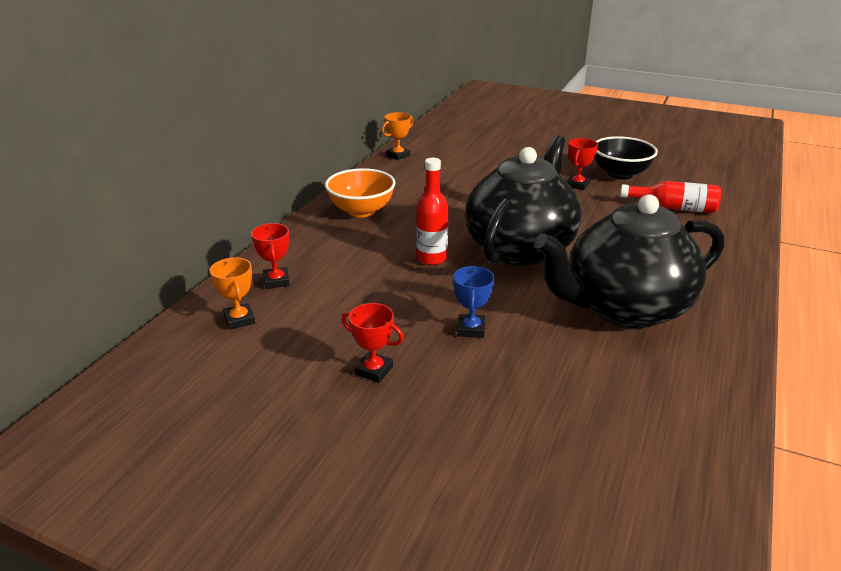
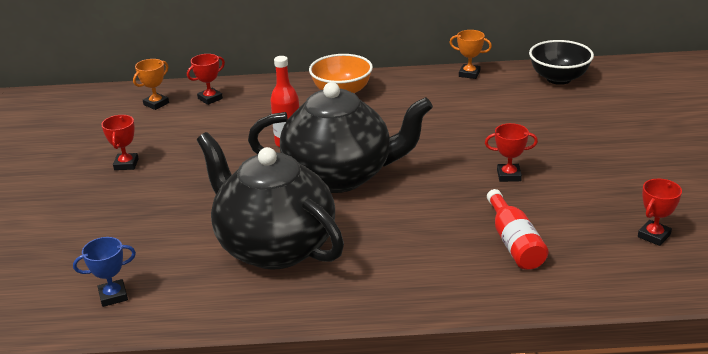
camera: 65 degrees right, 0 degrees up
(471, 329) = (196, 185): blue trophy -> blue trophy (113, 296)
(620, 174) = (569, 195): black bowl -> black bowl (558, 78)
(688, 166) = (654, 236): none -> red trophy

